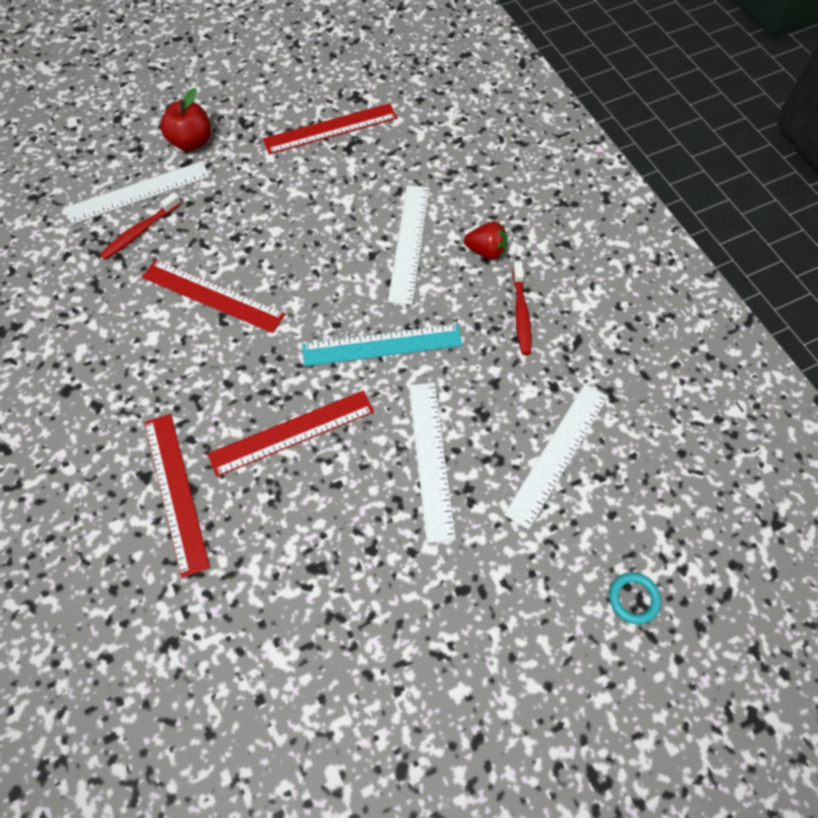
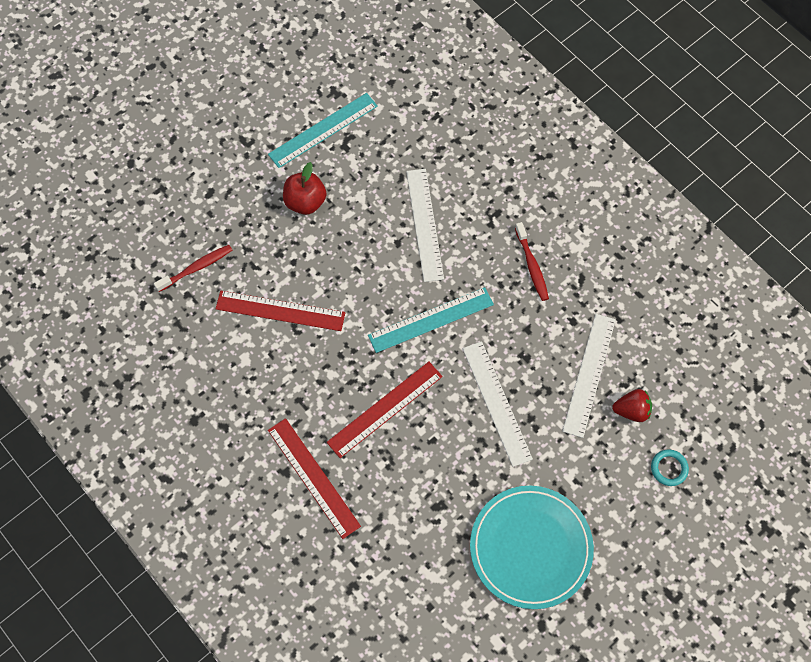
camera: 15 degrees left, 5 degrees up
(138, 192) = (180, 231): white ruler -> none
(140, 232) = (196, 268): red toothbrush -> red toothbrush turned 150 degrees counterclockwise
(191, 142) = (206, 171): red apple -> red apple (305, 202)
(330, 128) = (323, 130): red ruler -> turquoise ruler
(418, 656) = (530, 547): none -> turquoise plate
(486, 251) = (489, 217): red strawberry -> red strawberry (631, 410)

